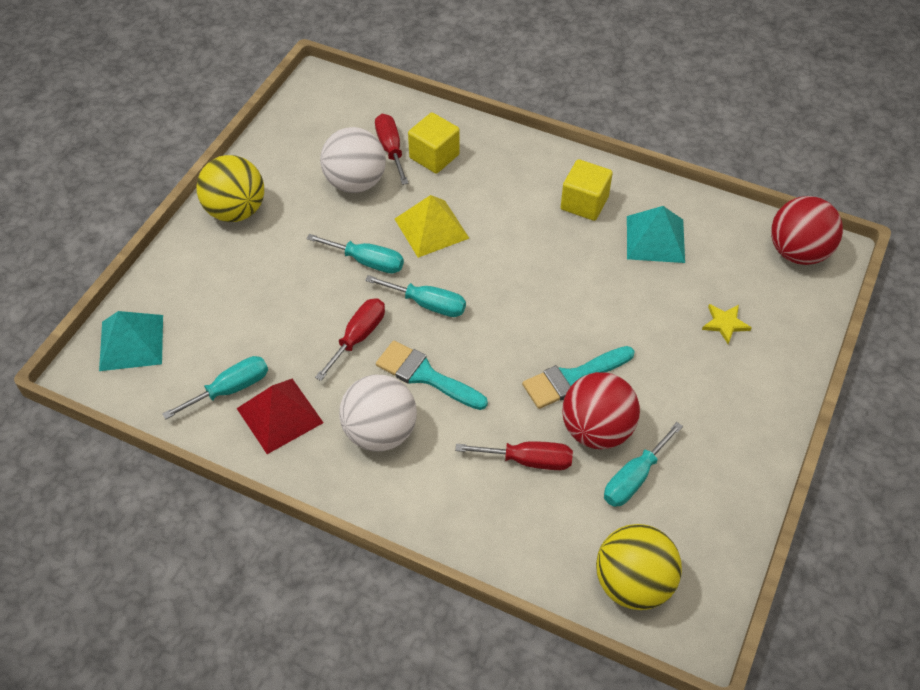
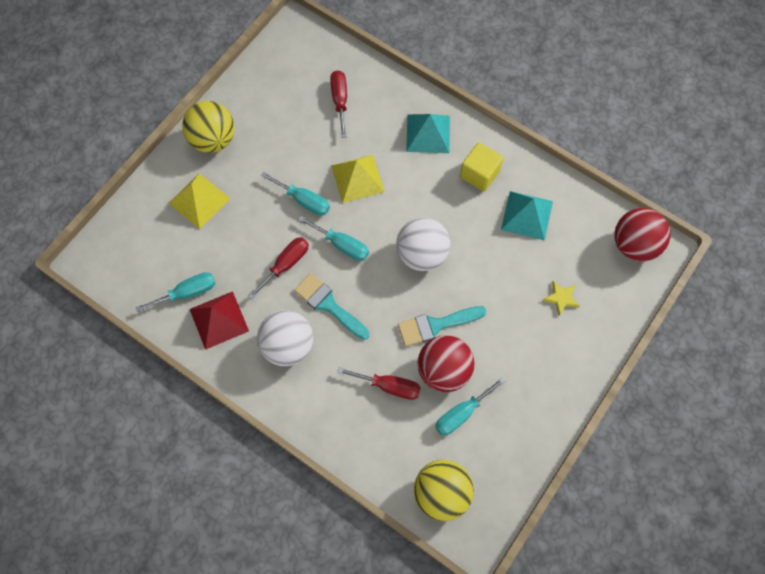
camera: 10 degrees right, 15 degrees up
(131, 342) = (122, 242): turquoise pyramid -> turquoise pyramid (428, 133)
(229, 280) = (199, 201): none -> yellow pyramid
(355, 183) = (307, 128): white ball -> white ball (422, 254)
(434, 156) = (372, 112): yellow cube -> none

